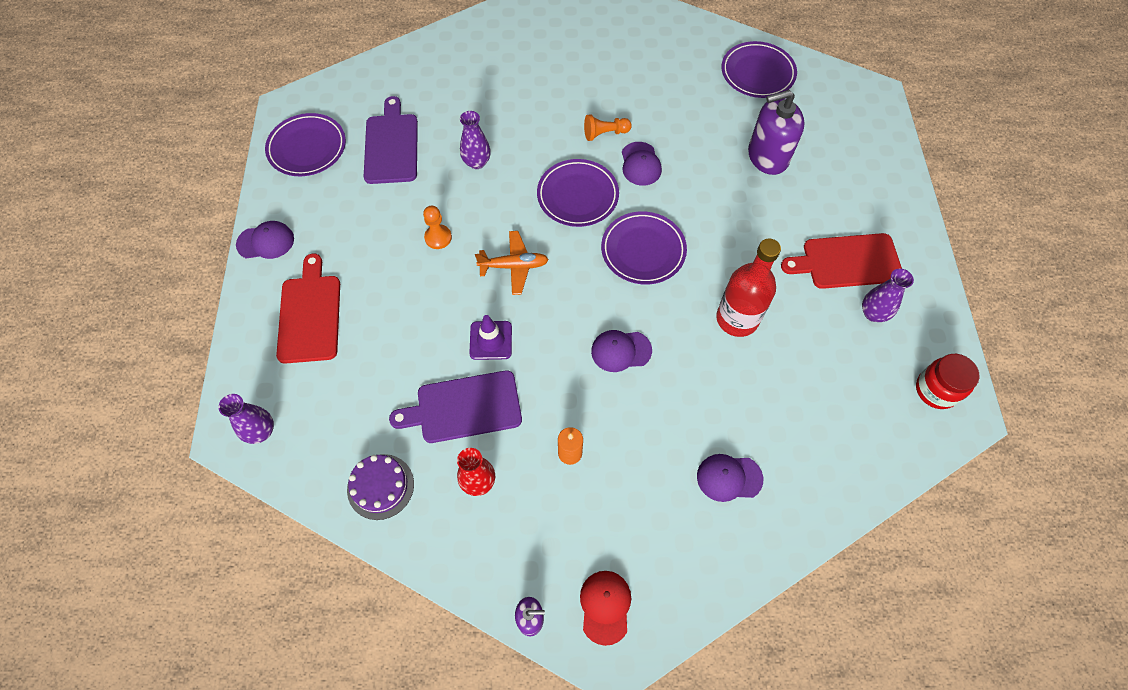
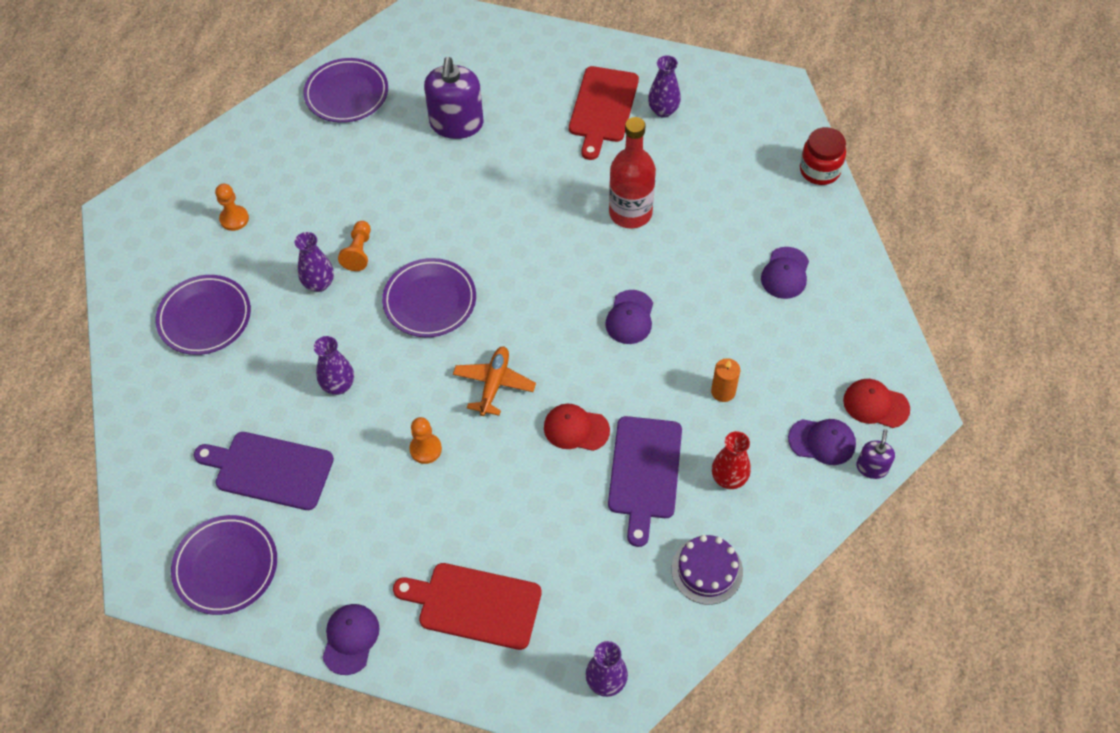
camera: 70 degrees left, 5 degrees down
(491, 340) = (576, 429): purple traffic cone -> red cap
(564, 119) = (319, 284): none -> purple vase
(601, 48) = (234, 219): none -> orange pawn
(640, 164) = (415, 232): purple cap -> purple cap (822, 441)
(643, 250) = (523, 263): purple plate -> purple plate (205, 318)
(936, 390) = (751, 97): red jar -> red jar (819, 170)

